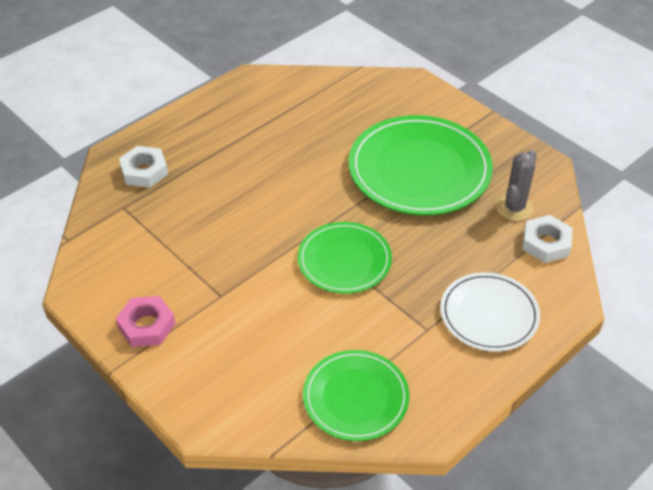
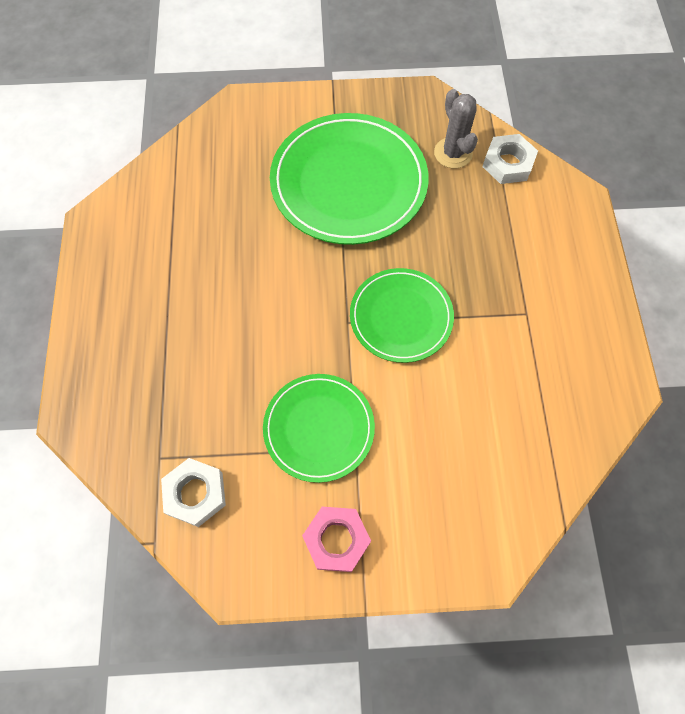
camera: 50 degrees left, 20 degrees up
(144, 171) = (128, 404): white nut -> white nut (195, 493)
(355, 397) = (555, 420): green plate -> green plate (319, 428)
(489, 314) = (546, 258): white plate -> none

